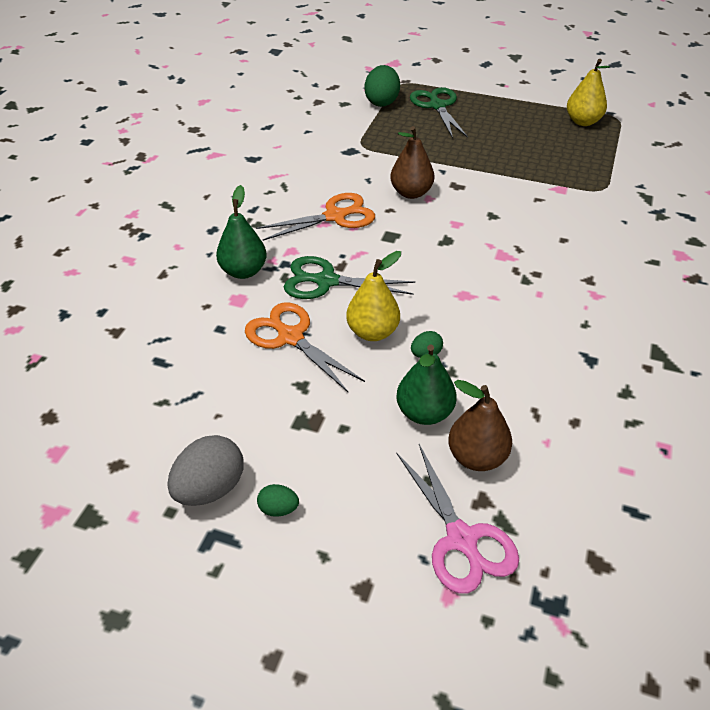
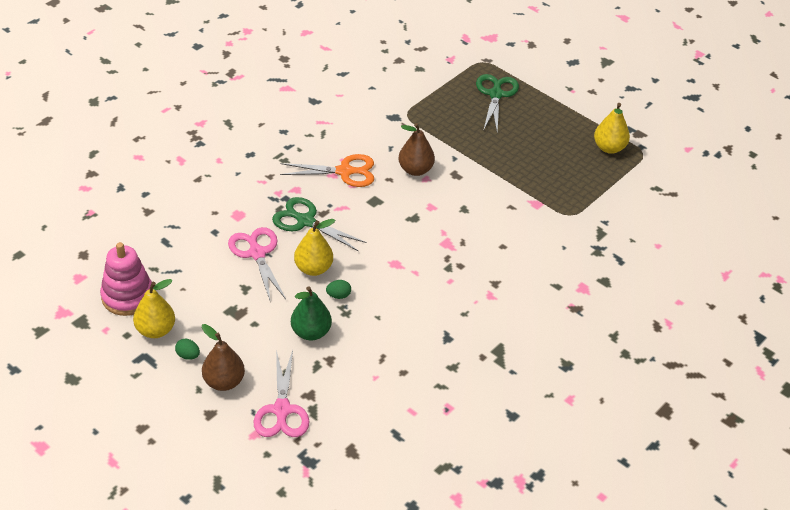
camera: 20 degrees right, 0 degrees up
(143, 454) = (127, 296): none -> pink stacking toy
(210, 488) = (155, 330): grey egg -> yellow pear
(243, 271) = (253, 194): green pear -> none
(290, 337) = (257, 253): orange scissors -> pink scissors
(382, 102) = (451, 76): green egg -> none
(476, 457) = (324, 370): brown pear -> brown pear (224, 382)

